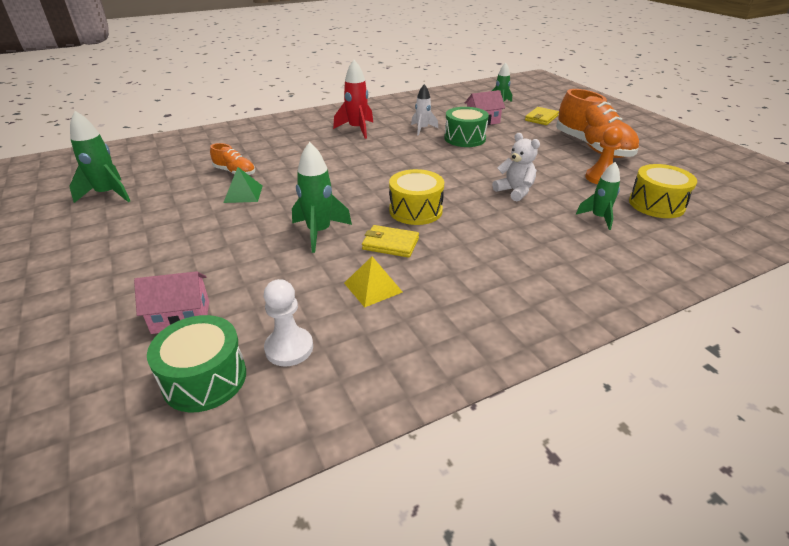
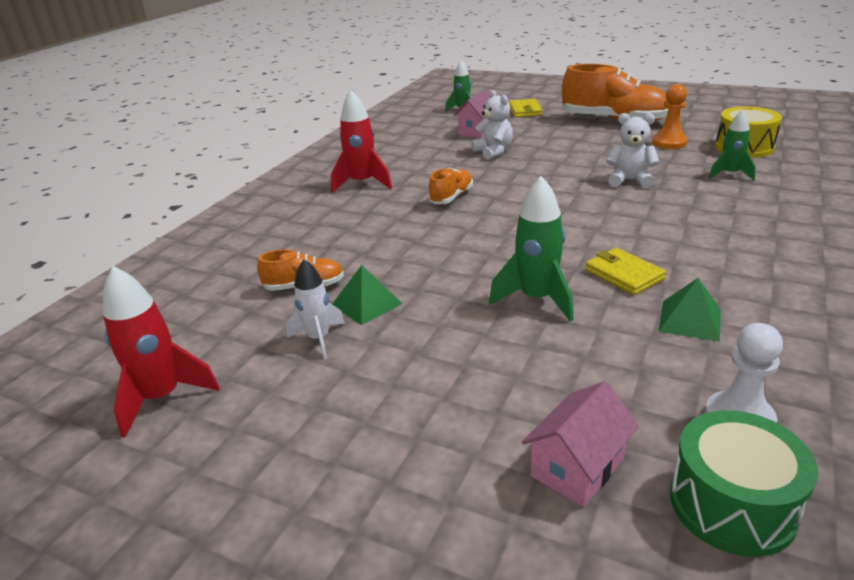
camera: 35 degrees left, 5 degrees down
(108, 194) = (162, 398): green rocket -> red rocket
(373, 287) = (690, 320): yellow pyramid -> green pyramid
(387, 156) = (451, 197): none -> orange shoe
(390, 244) = (624, 274): yellow wallet -> yellow wallet turned 75 degrees clockwise
(415, 210) = (583, 234): yellow drum -> none
(422, 129) = (434, 158): white rocket -> white rocket (319, 339)
(465, 138) = (493, 152): green drum -> white teddy bear

